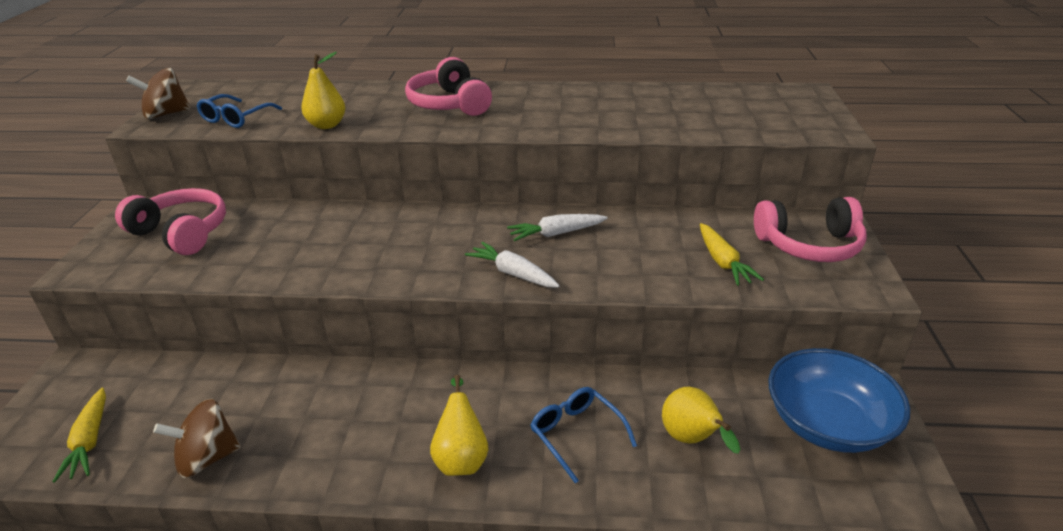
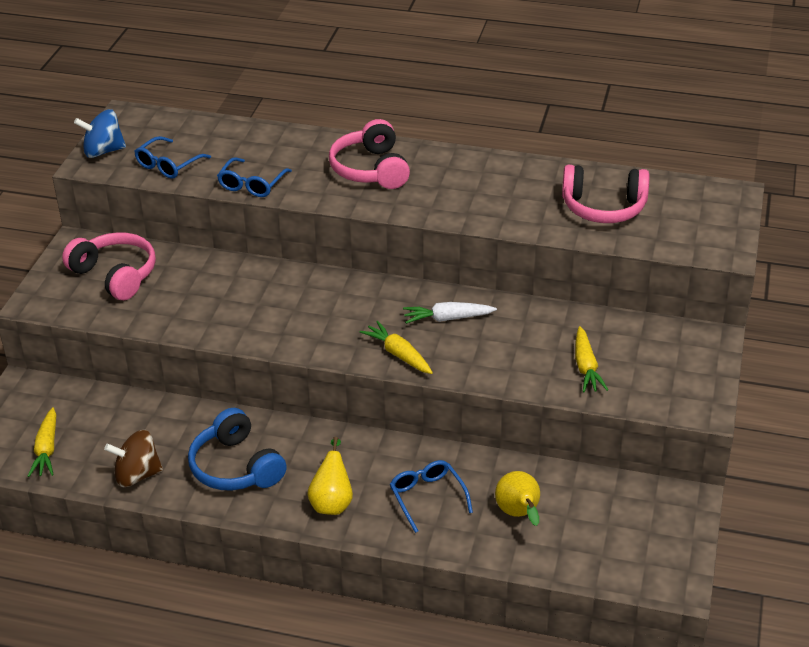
camera: 10 degrees right, 5 degrees up
(166, 114) = (103, 151): brown spinning top -> blue spinning top
(327, 125) = (252, 184): yellow pear -> blue glasses
(335, 430) = (236, 467): none -> blue headphones
(513, 273) = (398, 354): white carrot -> yellow carrot
(809, 245) = (673, 360): pink headphones -> pink headphones (603, 207)
(827, 424) = (636, 517): blue bowl -> none

